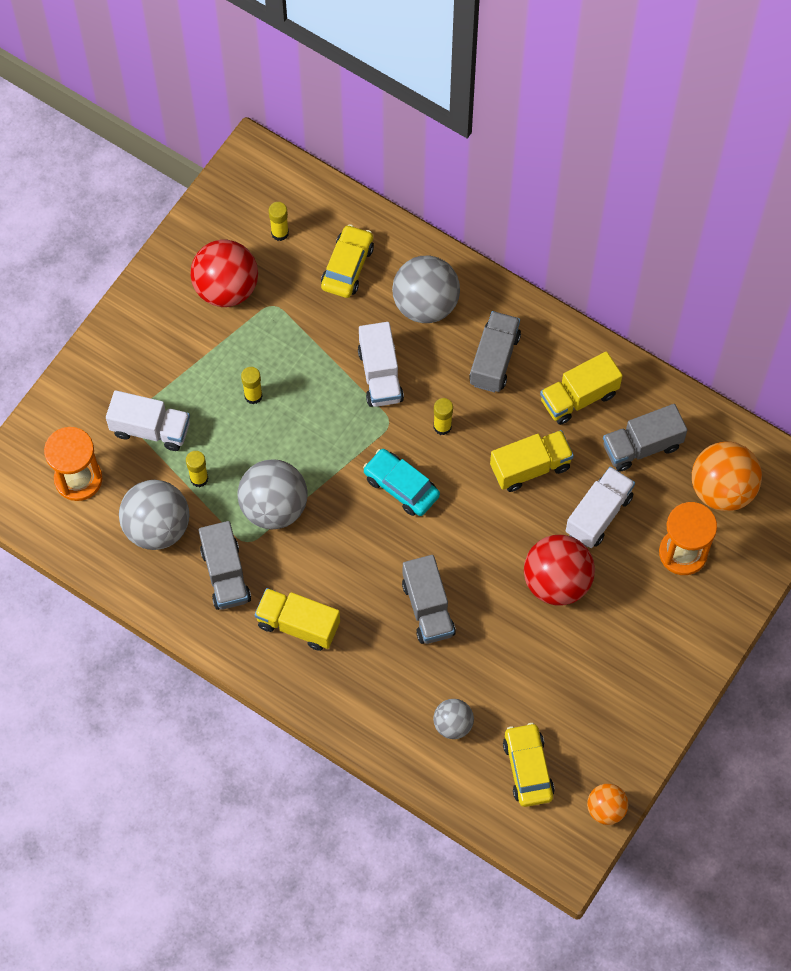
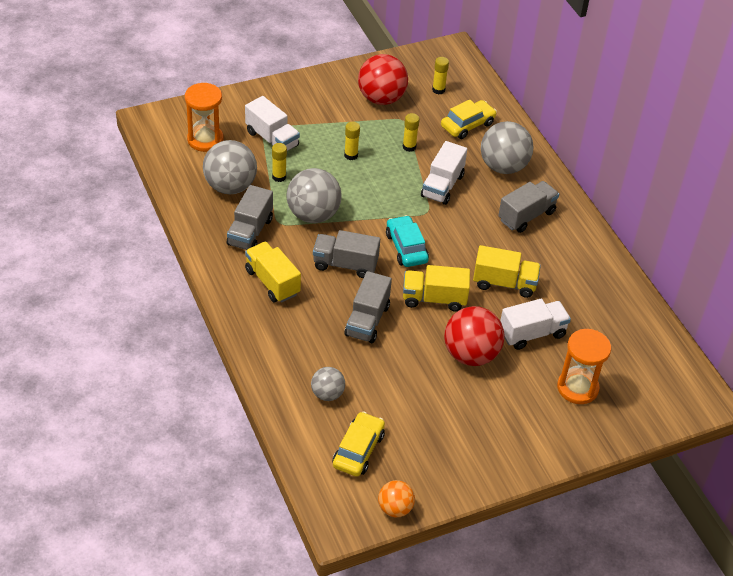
camera: 30 degrees right, 20 degrees down
(442, 427) = (461, 232): yellow glue stick -> yellow glue stick (409, 147)
(579, 397) = (570, 264): yellow truck -> yellow truck (434, 299)
(642, 446) = (594, 313): grey truck -> grey truck (345, 264)
(722, 489) = (636, 367): orange ball -> none

